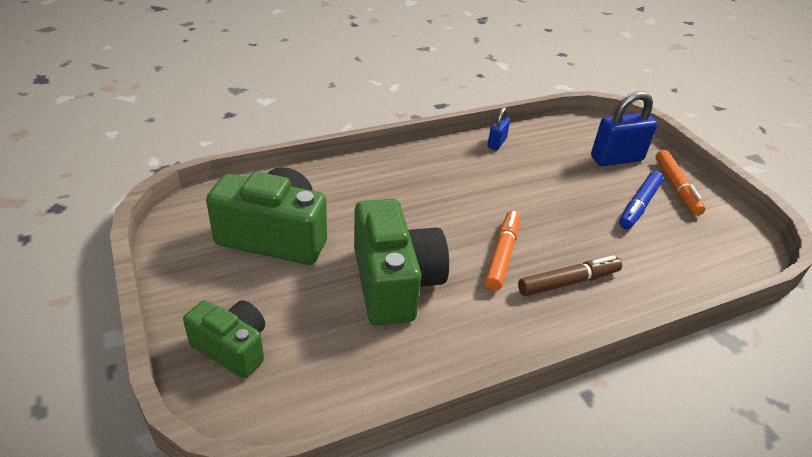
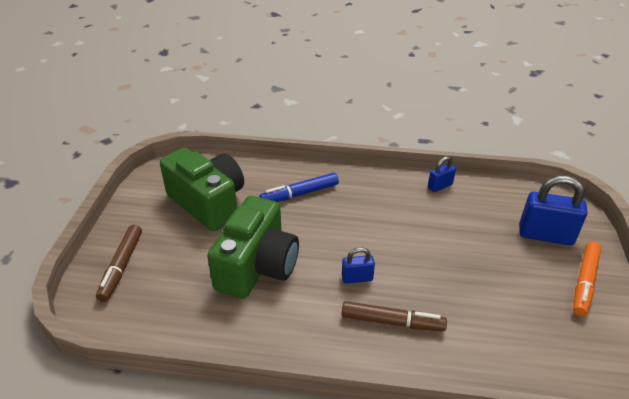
camera: 35 degrees right, 0 degrees up
(232, 348) = (121, 267): green camera -> brown marker
(502, 255) = (357, 278): orange marker -> blue padlock
(639, 205) = (525, 285): blue marker -> blue marker (299, 194)

